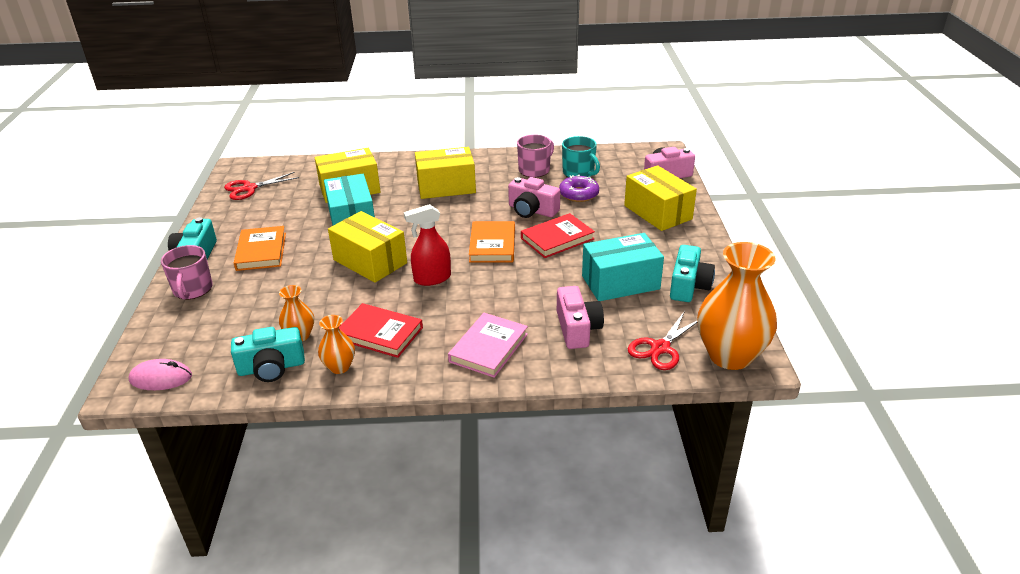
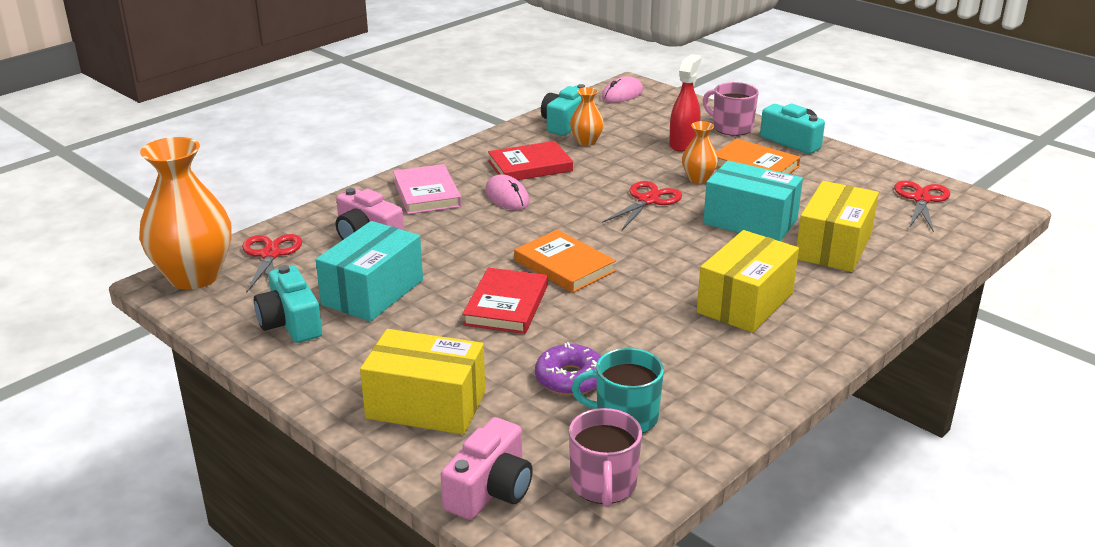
camera: 135 degrees right, 5 degrees down
(339, 367) = (520, 141): orange vase -> orange vase (698, 179)
(370, 261) = (648, 200): yellow box -> red scissors
(432, 278) = (565, 213): red spray bottle -> red spray bottle (683, 144)
(442, 312) = (507, 197): none -> pink mouse
(532, 210) = (590, 324): pink camera -> none
(534, 170) = (691, 387): pink mug -> pink mug (603, 484)

